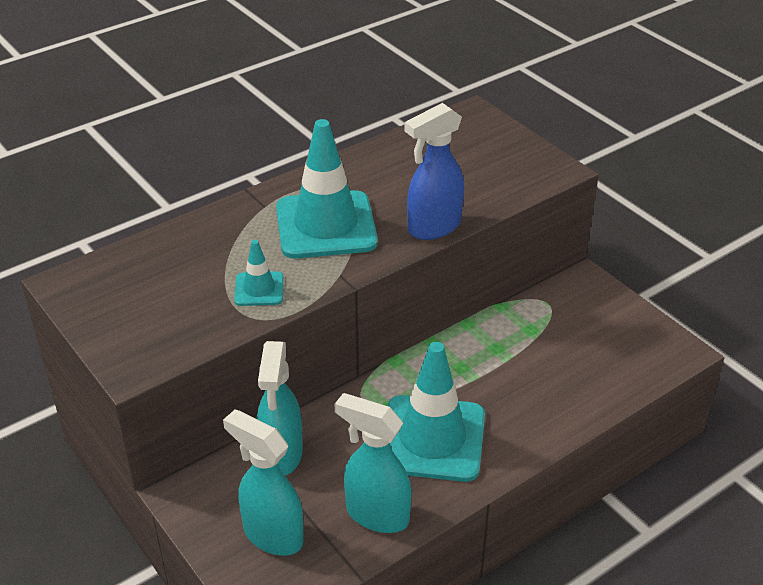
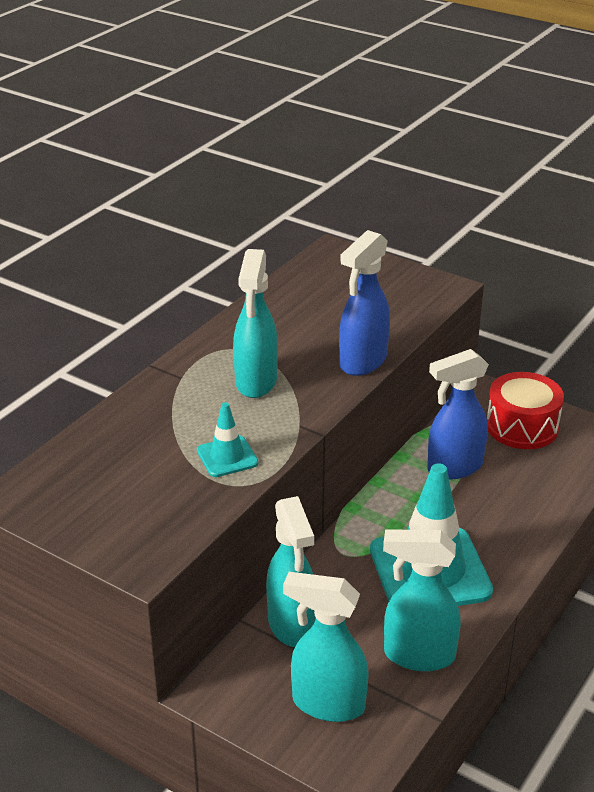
camera: 20 degrees left, 5 degrees down
(326, 225) = (256, 382): turquoise traffic cone -> turquoise spray bottle
(510, 346) = (454, 468): none -> blue spray bottle
(599, 322) = (522, 426): none -> red drum

